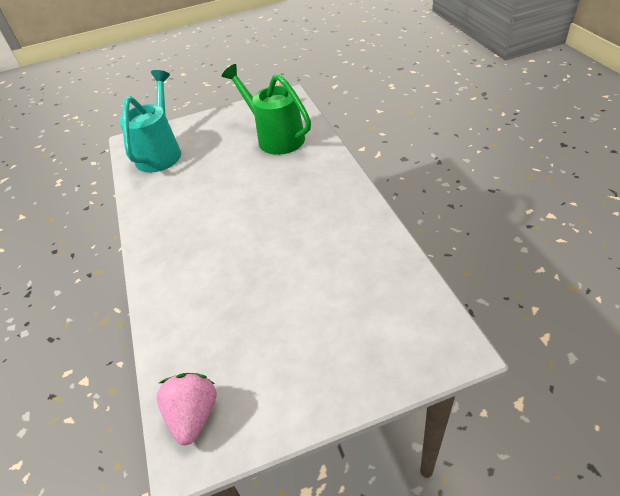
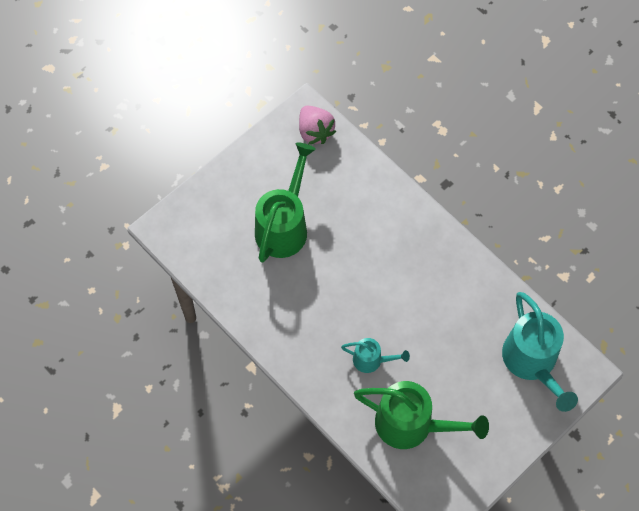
camera: 150 degrees right, 20 degrees up
(280, 177) = (372, 360): none -> turquoise watering can
(298, 307) = (284, 225): none -> green watering can

